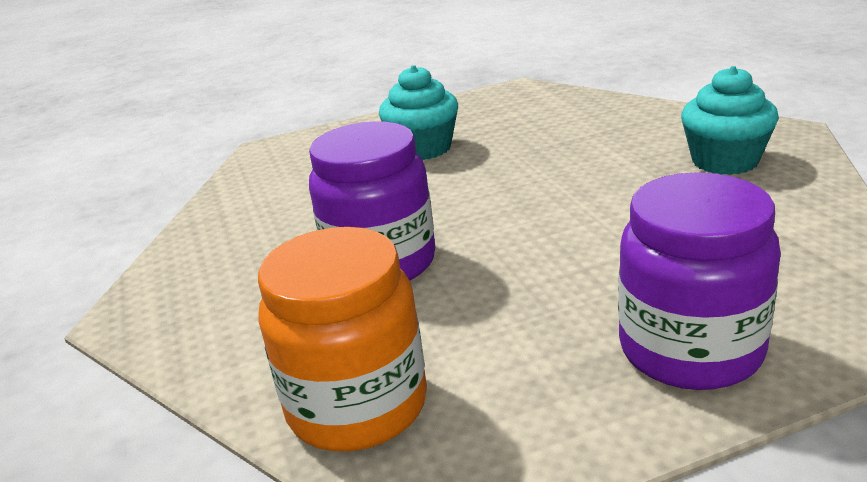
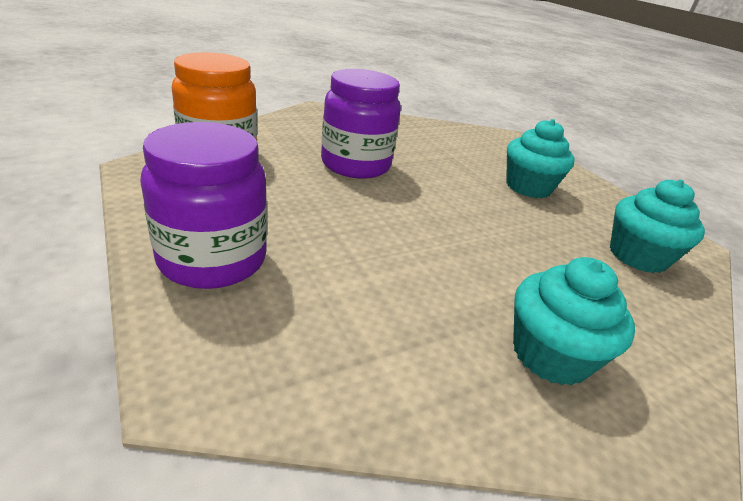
camera: 75 degrees right, 5 degrees up
(553, 112) = (637, 256): none -> turquoise cupcake

